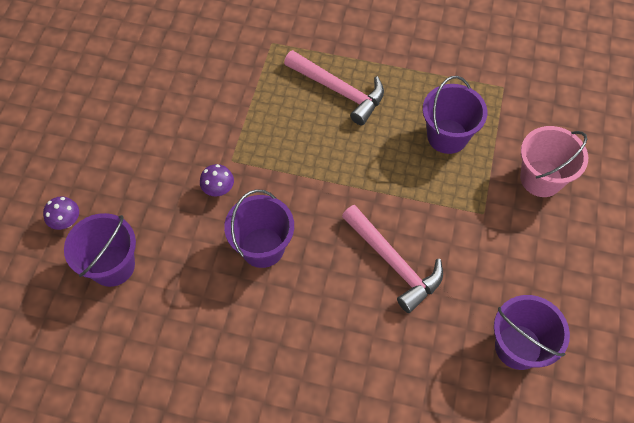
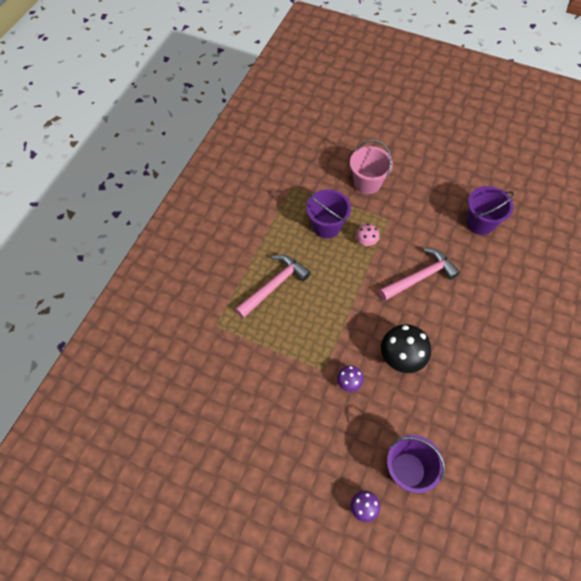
camera: 80 degrees left, 0 degrees up
(262, 247) = (401, 357): purple bucket -> black mushroom
(435, 188) = (366, 241): none -> pink mushroom

